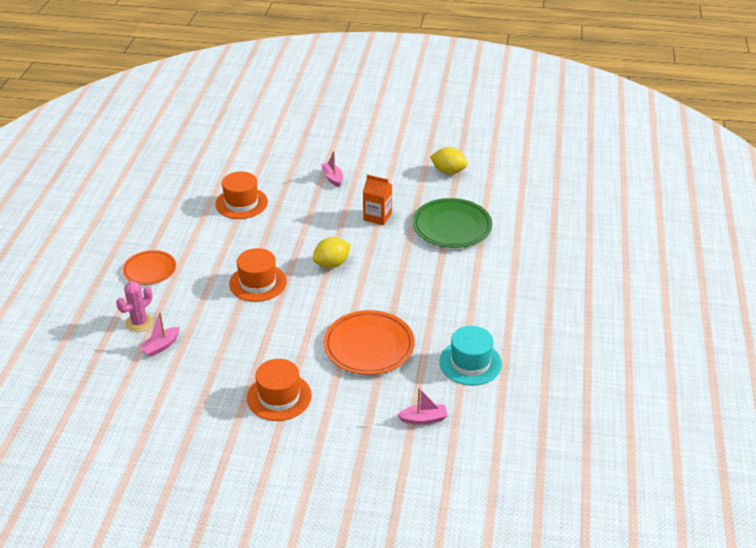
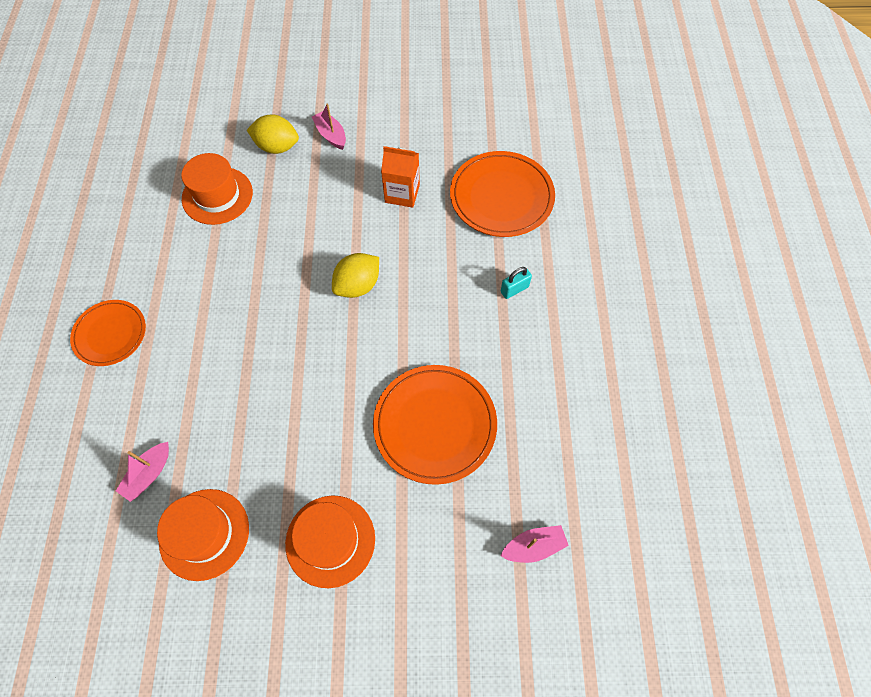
camera: 10 degrees left, 25 degrees up
(139, 323) = (111, 435): pink cactus -> none
(258, 282) = (264, 334): orange hat -> orange hat (204, 534)
(447, 279) = (514, 289): none -> turquoise padlock
(448, 172) = (478, 104): yellow lemon -> yellow lemon (277, 147)
(452, 226) = (501, 197): green plate -> orange plate
(470, 363) = (574, 433): turquoise hat -> none

